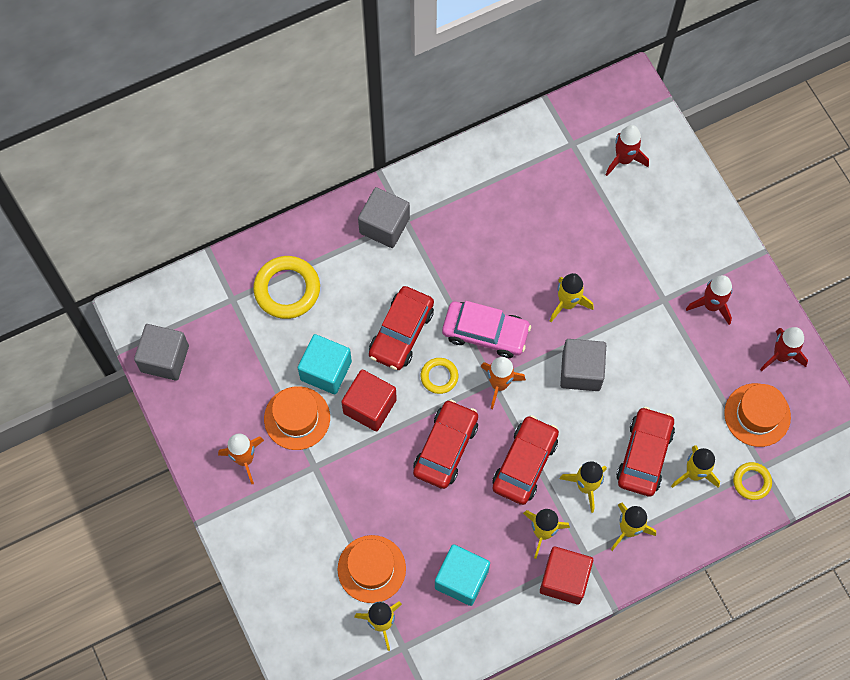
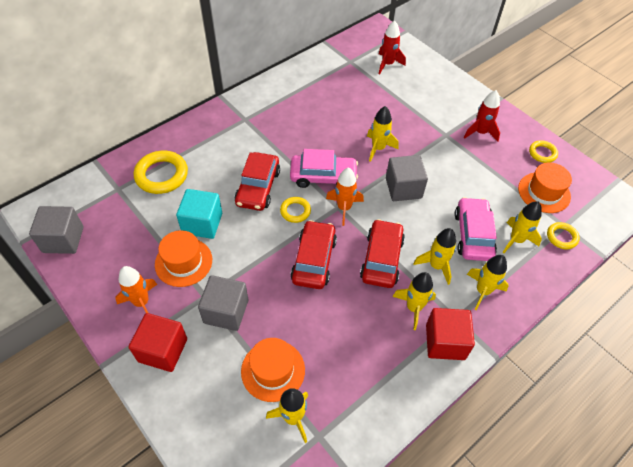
camera: 15 degrees left, 15 degrees down
(370, 406) = (244, 242): red cube -> red cube (163, 350)
(384, 225) = (230, 124): grey cube -> grey cube (226, 311)
(461, 579) = (356, 361): turquoise cube -> none
(644, 455) = (473, 235): red car -> pink car
(781, 355) = (542, 153): red rocket -> yellow ring

